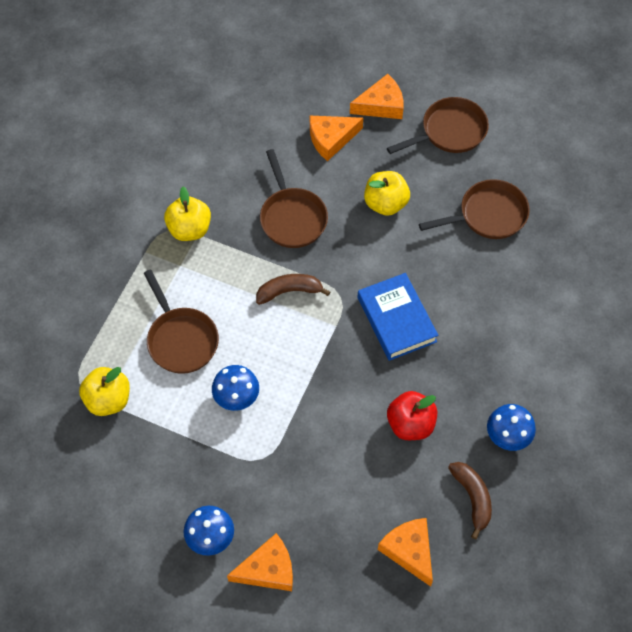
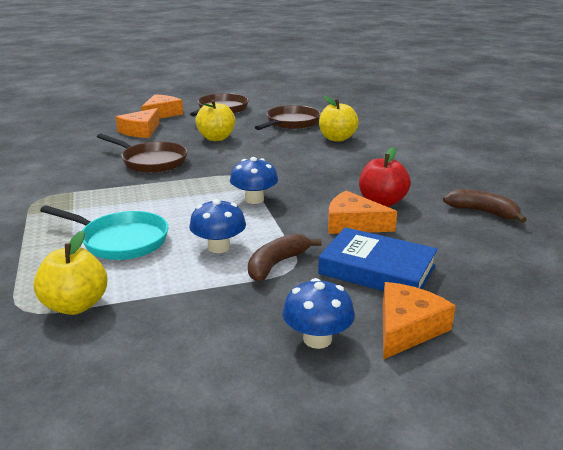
camera: 40 degrees left, 35 degrees down
(181, 339) = (120, 241): brown pan -> turquoise pan
(189, 229) = (62, 191): yellow apple -> yellow apple (337, 138)
(289, 291) = (193, 187): brown banana -> brown banana (276, 264)
(396, 319) = (295, 170): blue book -> blue book (377, 270)
(409, 551) = (494, 255): orange cheese -> orange cheese (353, 224)
(508, 436) = (451, 181): blue mushroom -> blue mushroom (254, 199)

